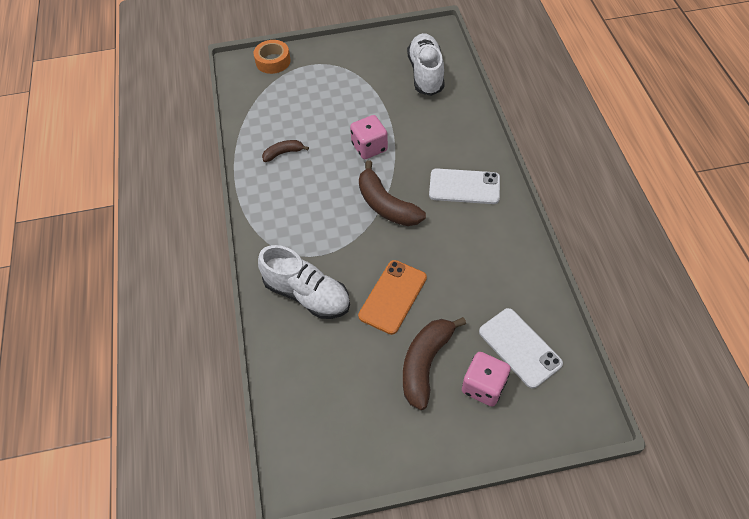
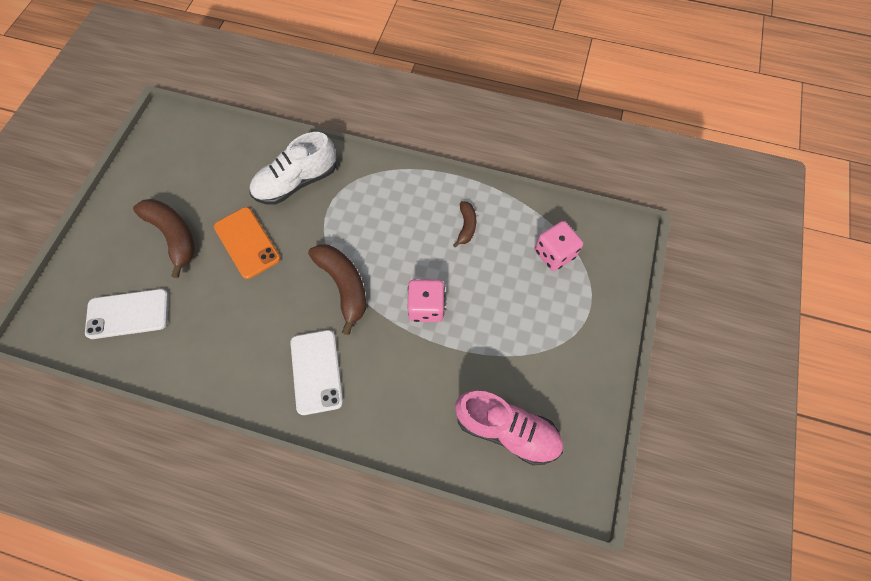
camera: 115 degrees right, 10 degrees up
(273, 61) = (615, 270): orange tape -> none
(386, 205) = (344, 286): brown banana -> brown banana turned 75 degrees clockwise
(426, 74) = (506, 430): white shoe -> pink shoe
(464, 186) = (316, 371): white phone -> white phone turned 45 degrees counterclockwise
(483, 386) = (123, 267): pink dice -> pink dice (554, 254)

